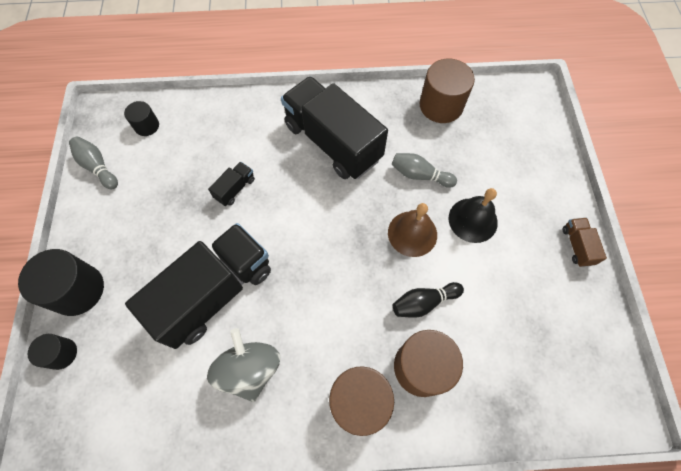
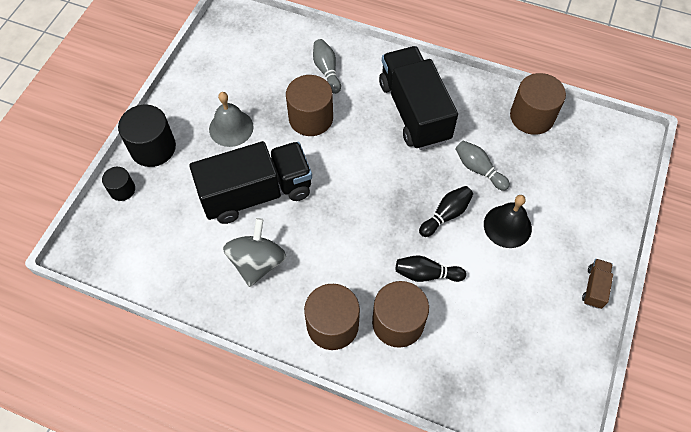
camera: 25 degrees right, 5 degrees down
(98, 167) = (208, 58): grey bowling pin -> grey bowling pin (327, 71)
(147, 126) = (261, 39): black cylinder -> none
(156, 232) = (231, 128): none -> grey bell
(235, 189) = (311, 118): black truck -> brown cylinder
(412, 233) = (446, 215): brown bell -> black bowling pin

